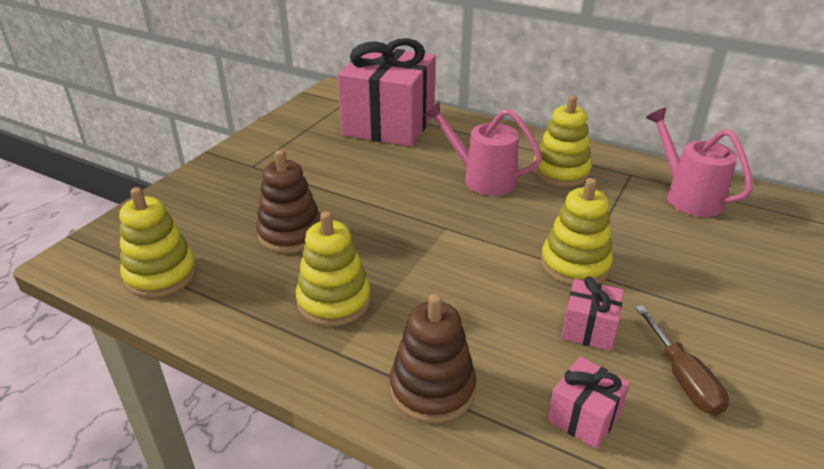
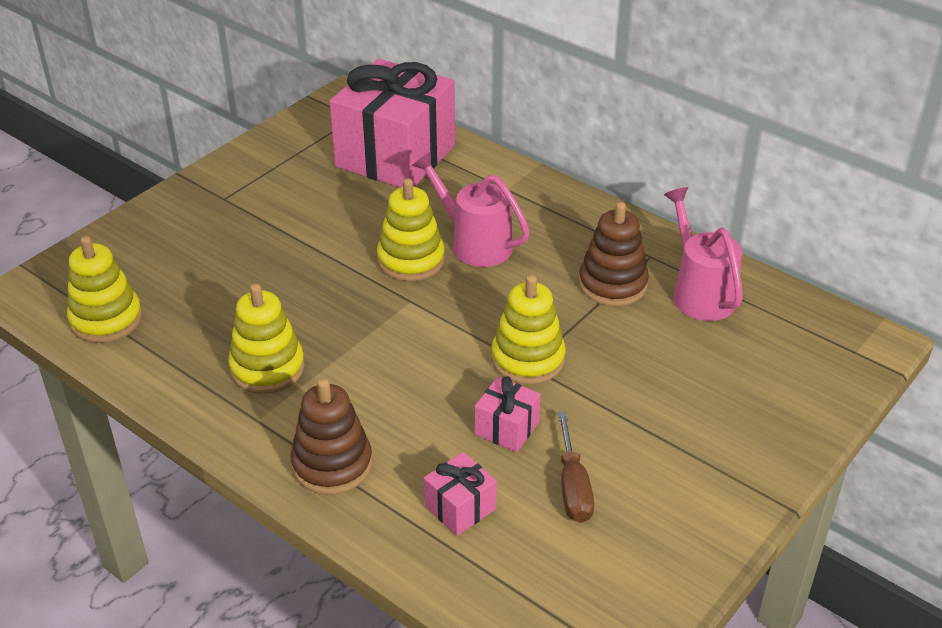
camera: 10 degrees right, 5 degrees up
(290, 234) = (244, 288): brown stacking toy -> brown stacking toy (612, 284)
(561, 172) = (569, 244): yellow stacking toy -> yellow stacking toy (411, 260)

